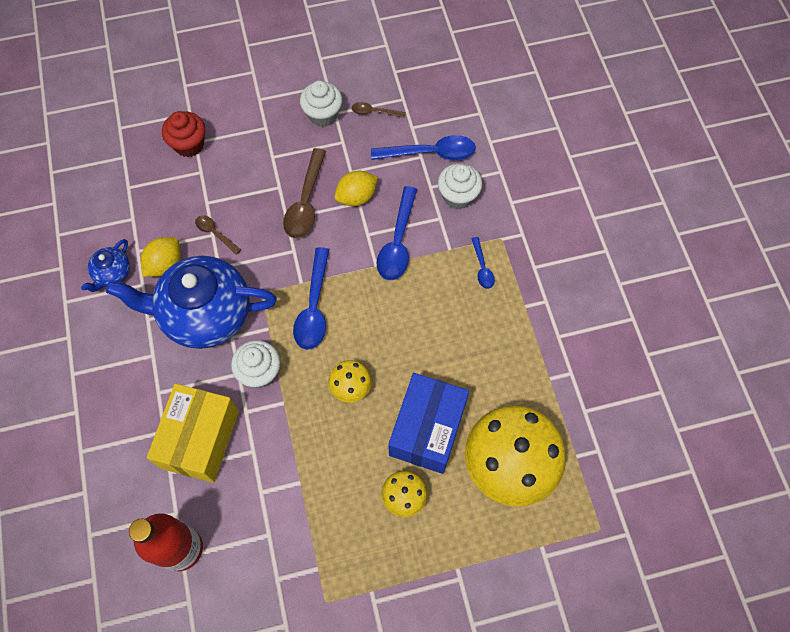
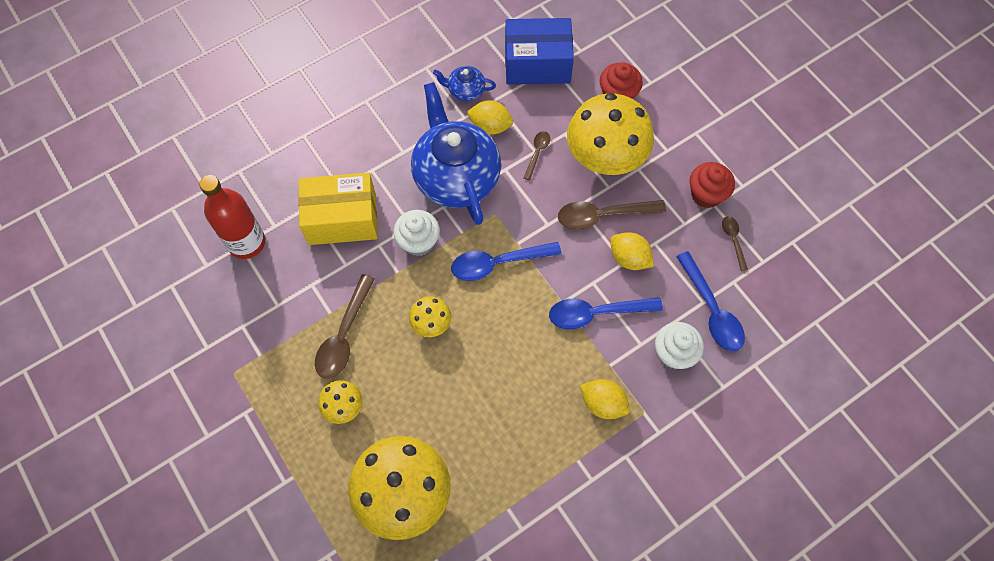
camera: 70 degrees right, 0 degrees up
(249, 179) = (605, 158): none -> yellow mushroom
(323, 115) = (706, 194): white cupcake -> red cupcake
(329, 474) = (344, 335): none -> brown spoon
(427, 429) = (414, 406): blue box -> blue box (537, 64)
(482, 267) = (603, 403): blue spoon -> yellow lemon

